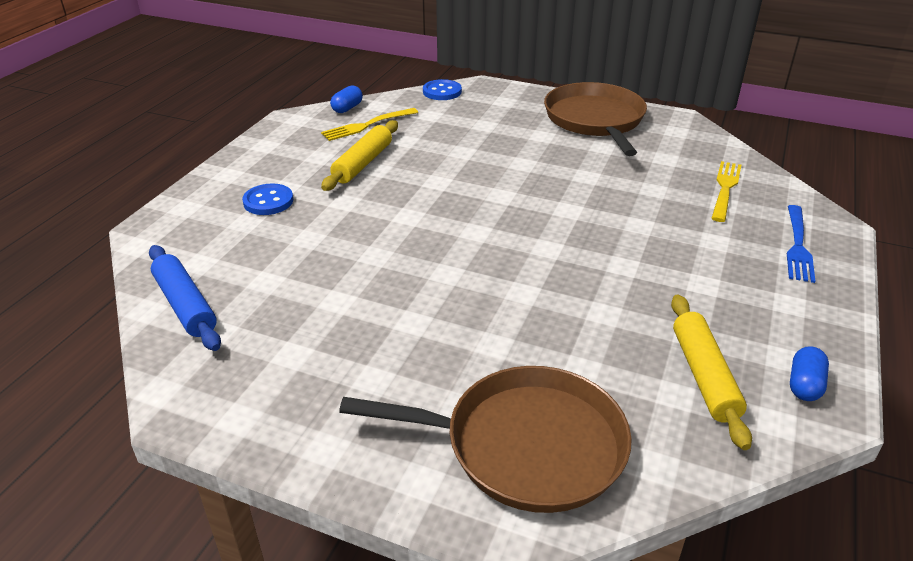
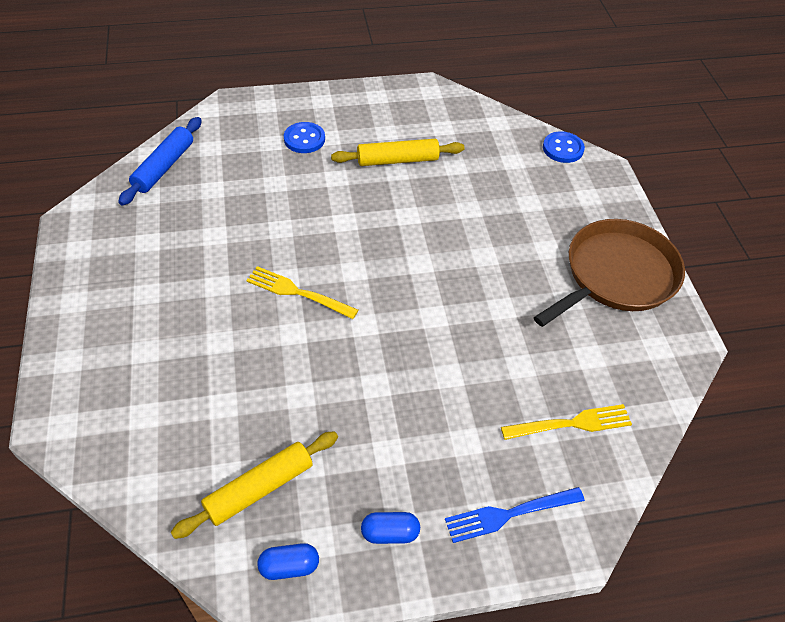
camera: 55 degrees right, 15 degrees up
(347, 108) = (474, 108): blue capsule -> blue capsule (390, 533)
(367, 125) = (458, 133): yellow fork -> yellow fork (298, 292)
(525, 445) = (125, 402): brown pan -> none

